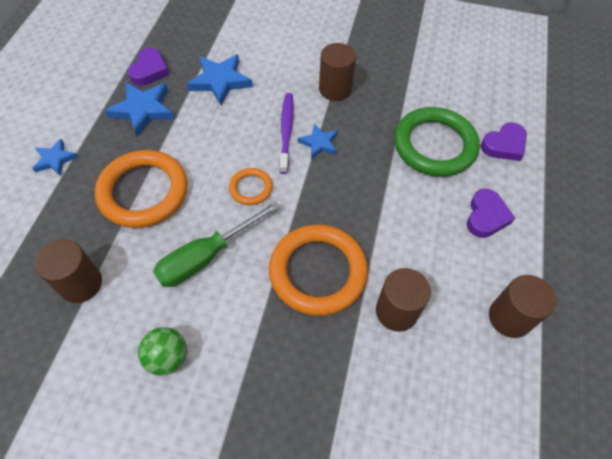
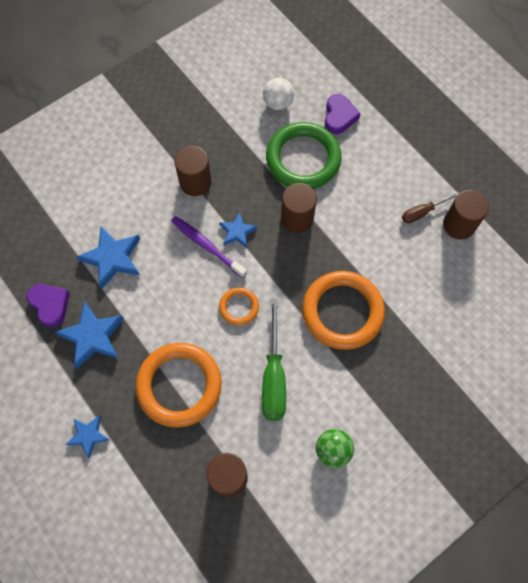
camera: 50 degrees left, 10 degrees up
(396, 311) = (406, 285): brown cylinder -> brown cylinder (297, 218)
(464, 96) = (278, 103): none -> white ball
(486, 216) = (383, 176): purple heart -> none
(487, 274) = (422, 212): none -> brown screwdriver

